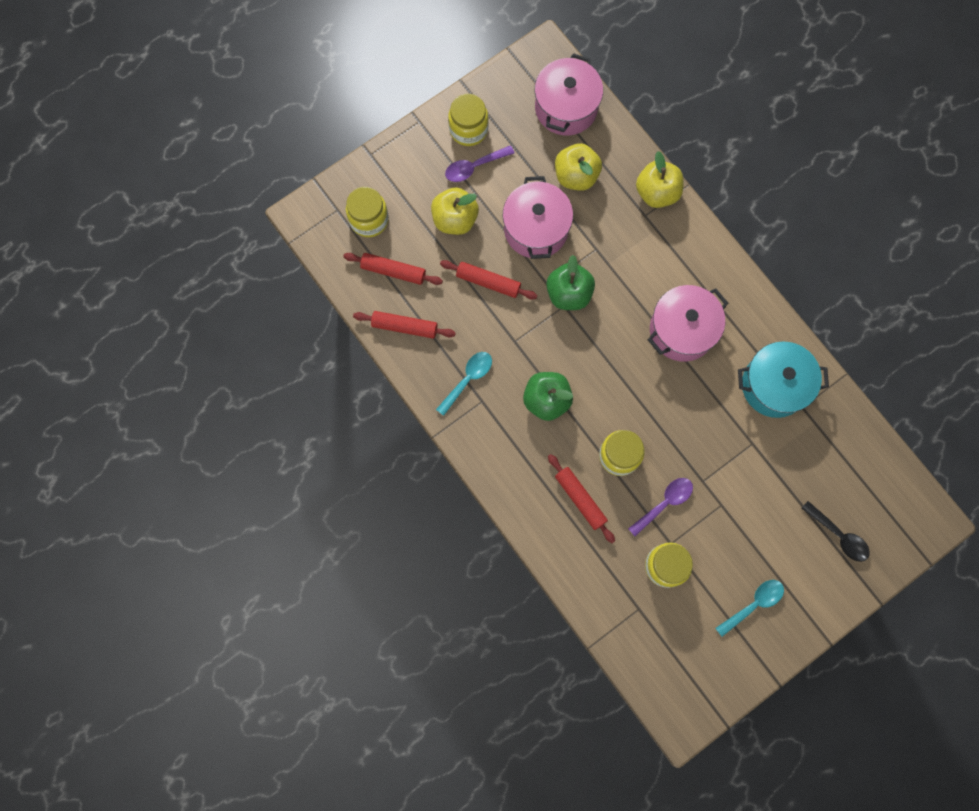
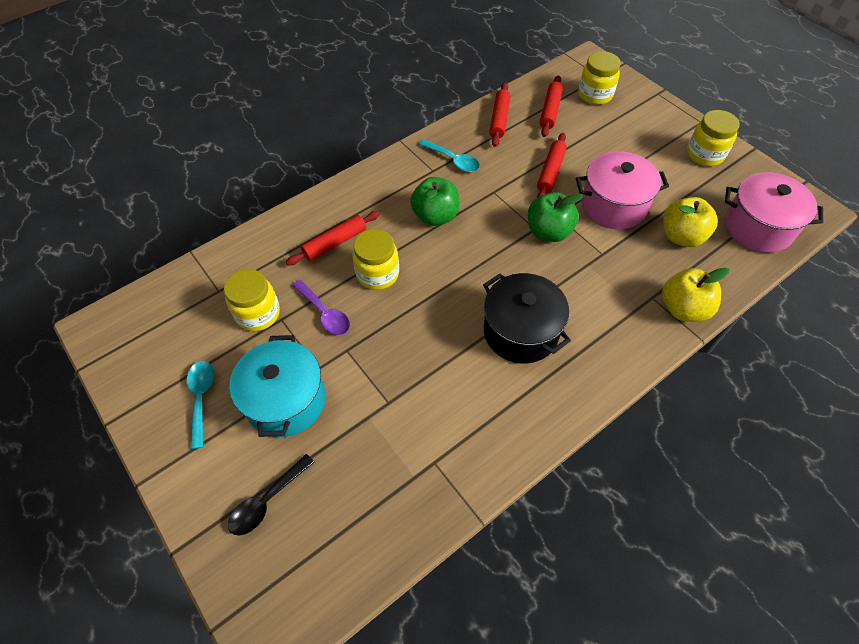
camera: 90 degrees right, 20 degrees down
(455, 219) = (609, 148): yellow apple -> none
(474, 167) = (667, 159): purple spoon -> none
(682, 330) = (521, 331): pink pot -> black pot
(753, 604) = (201, 398): turquoise spoon -> turquoise spoon turned 150 degrees counterclockwise
(774, 385) = (460, 429): turquoise pot -> turquoise pot (286, 400)

